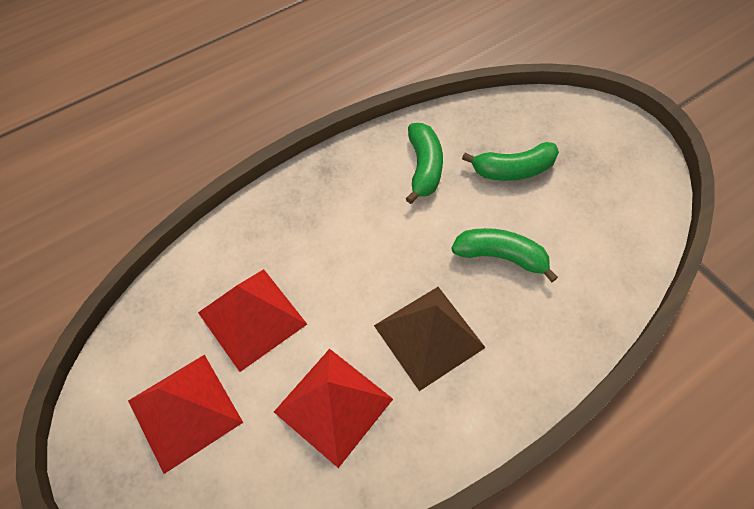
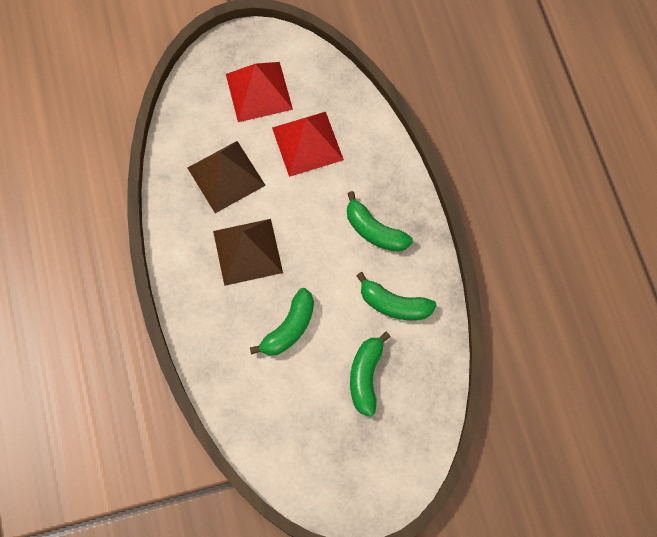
camera: 110 degrees right, 10 degrees up
(333, 405) = (226, 176): red pyramid -> brown pyramid
(346, 209) = (374, 231): none -> green banana

